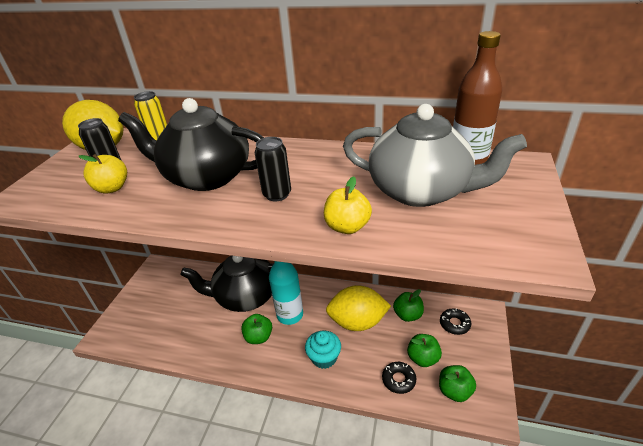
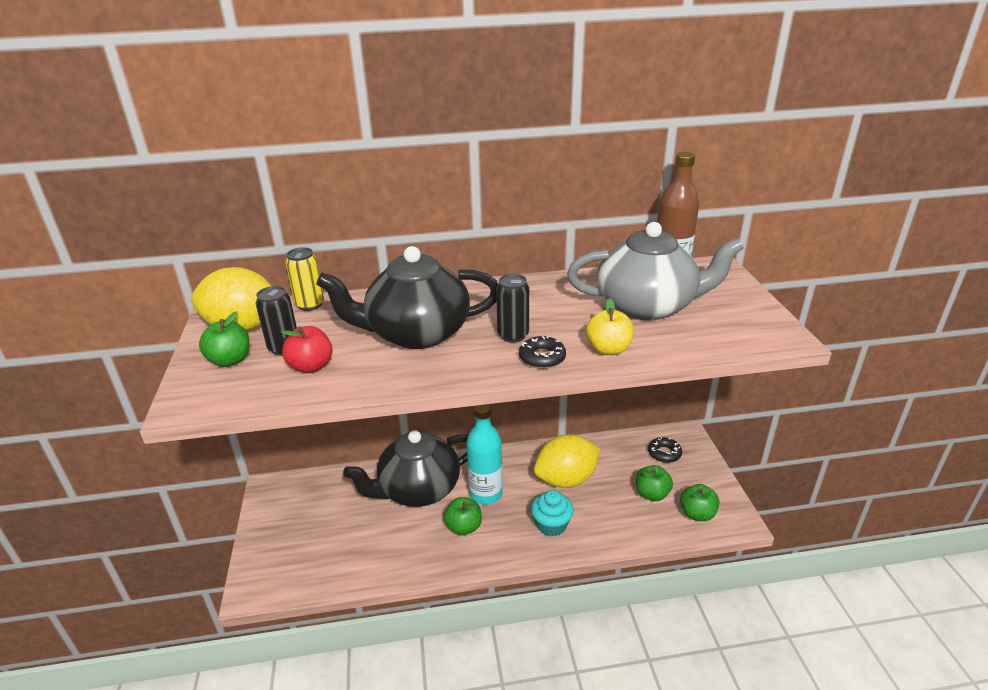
camera: 25 degrees left, 5 degrees down
(112, 188) = (311, 366): yellow apple -> red apple
(398, 380) = (640, 521): black donut -> black donut (542, 358)
(408, 315) = (614, 458): green apple -> green apple (230, 360)

